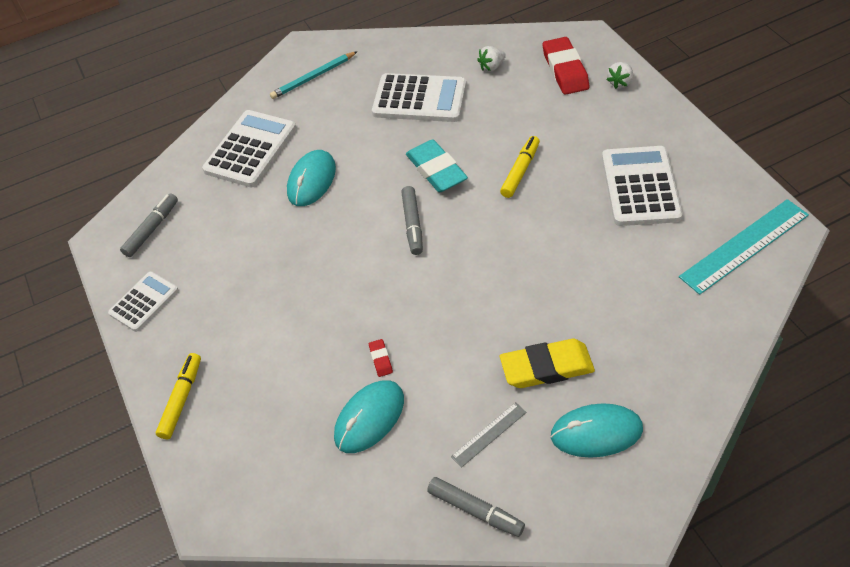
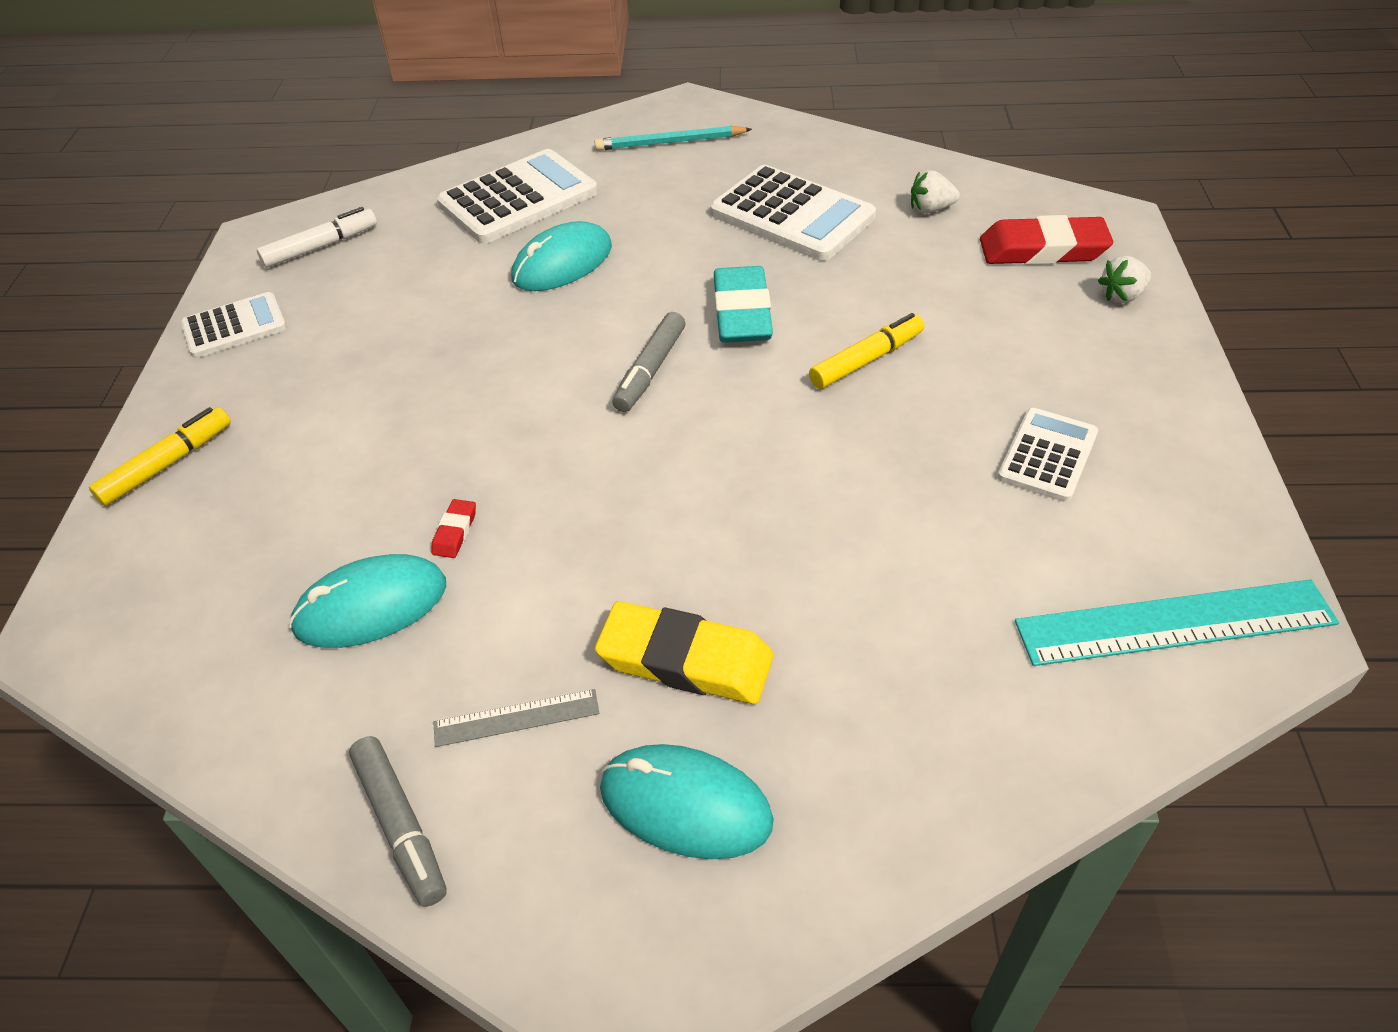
camera: 25 degrees right, 5 degrees down
(152, 229) = (321, 246): grey marker -> white marker
(565, 70) = (1042, 249): red eraser -> red eraser turned 75 degrees clockwise
(640, 186) = (1047, 455): white calculator -> white calculator, size x0.60

